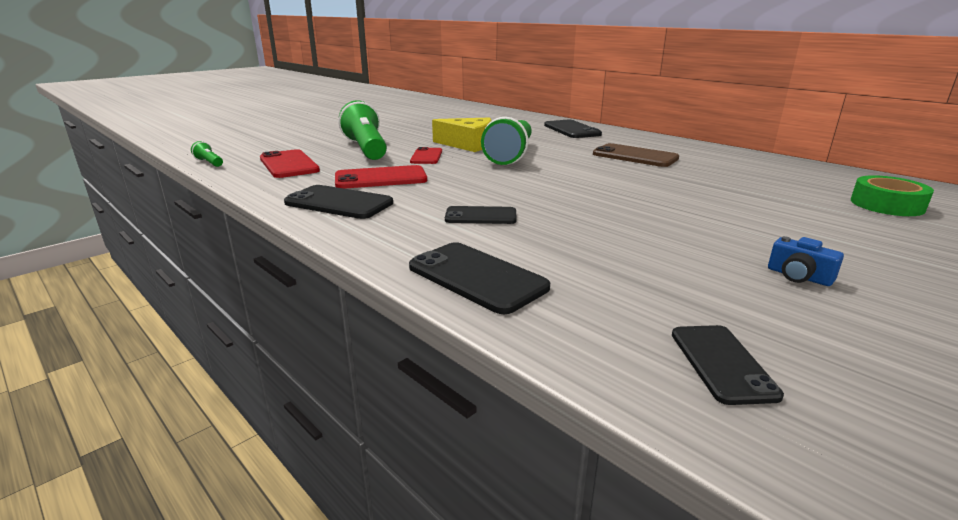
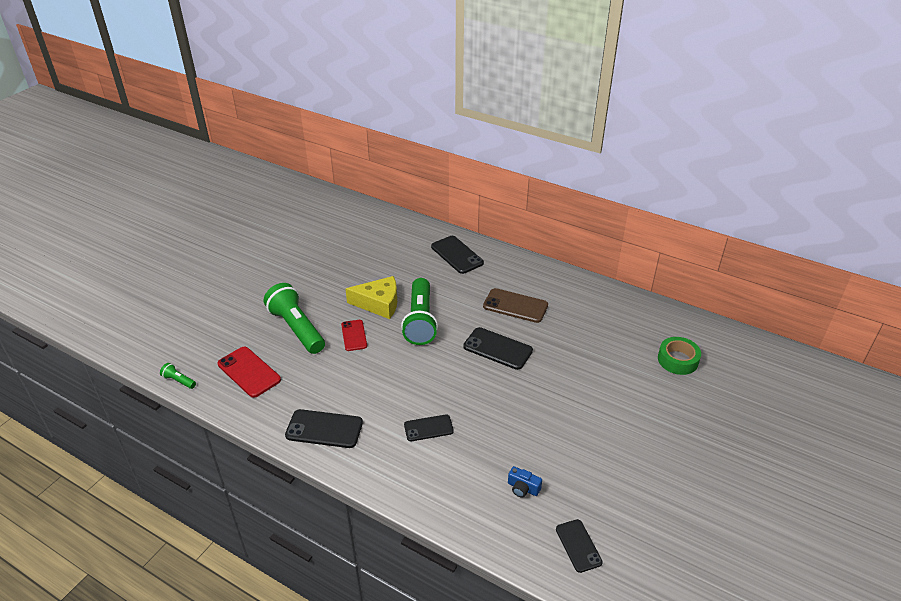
camera: 15 degrees left, 15 degrees up
(381, 178) = (335, 383): red phone -> none
(477, 277) = (449, 501): black phone -> black phone (497, 349)
(798, 276) = (617, 461): blue camera -> blue camera (523, 488)

